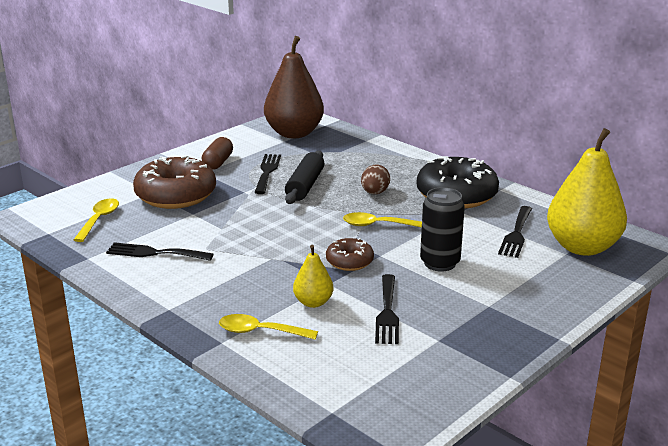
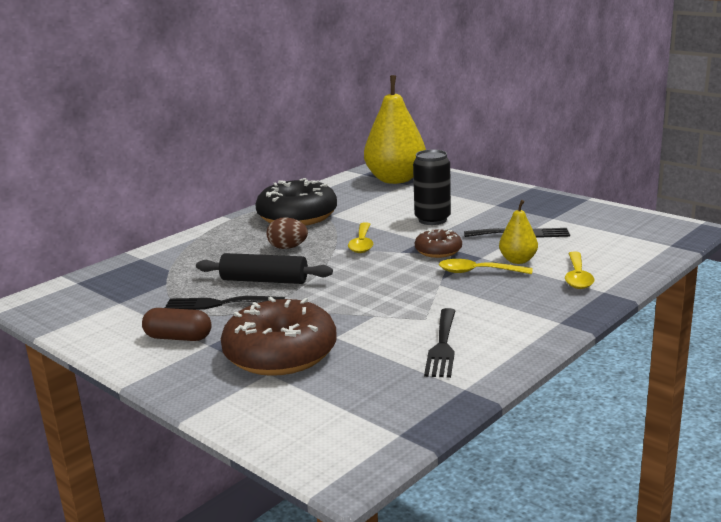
camera: 90 degrees left, 5 degrees down
(99, 220) = (356, 399): yellow spoon -> yellow spoon (478, 272)
(294, 133) = (96, 298): brown pear -> none
(516, 234) = (376, 197): black fork -> none

